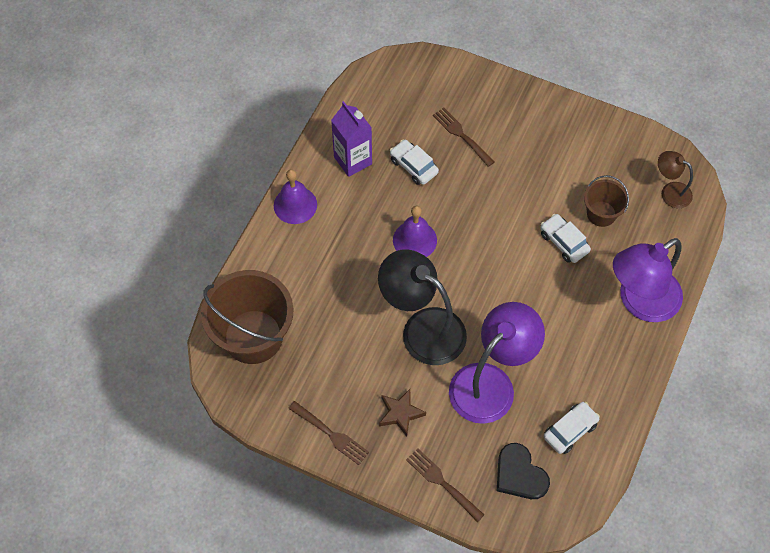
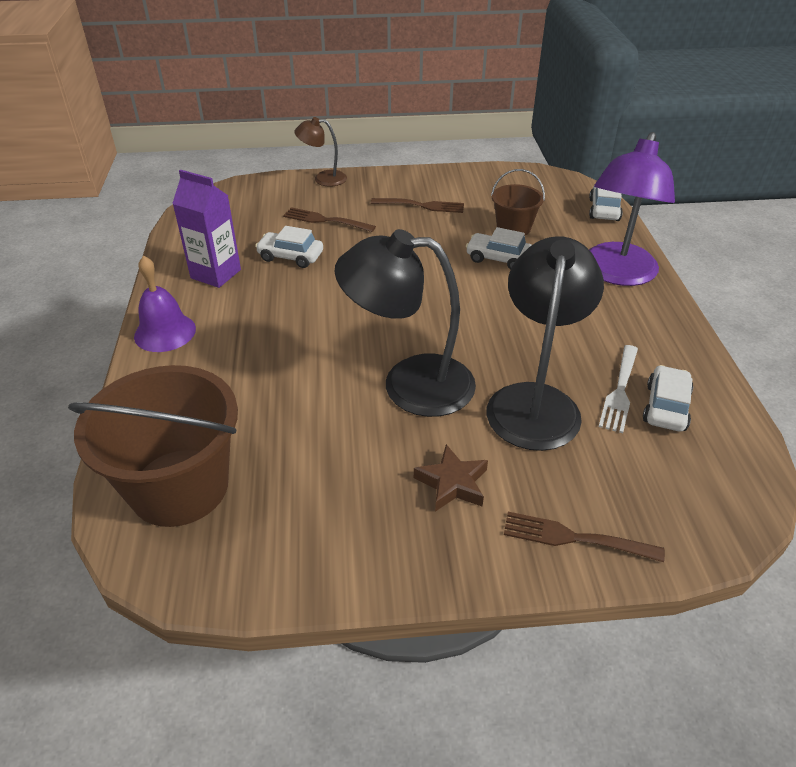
camera: 30 degrees left, 20 degrees down
(330, 434) = (372, 555): brown fork -> brown fork (421, 206)
(414, 240) = (337, 311): purple bell -> none
(491, 383) = (535, 401): purple lamp -> black lamp
(520, 474) = (657, 478): black heart -> none
(552, 403) = (620, 390): none -> white fork
(670, 192) = (559, 195): brown lamp -> brown lamp (323, 178)
(693, 227) = (604, 210): none -> white car

